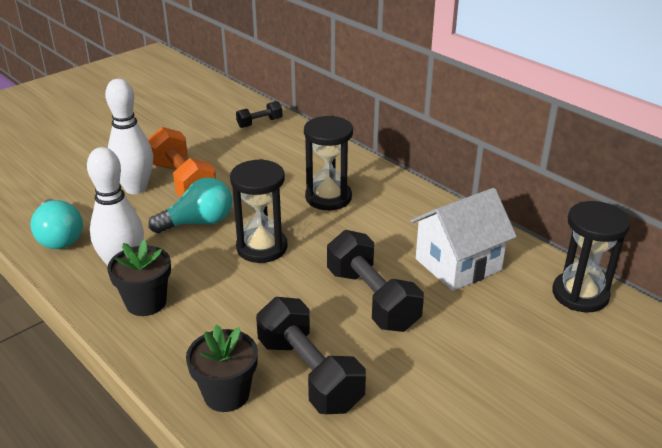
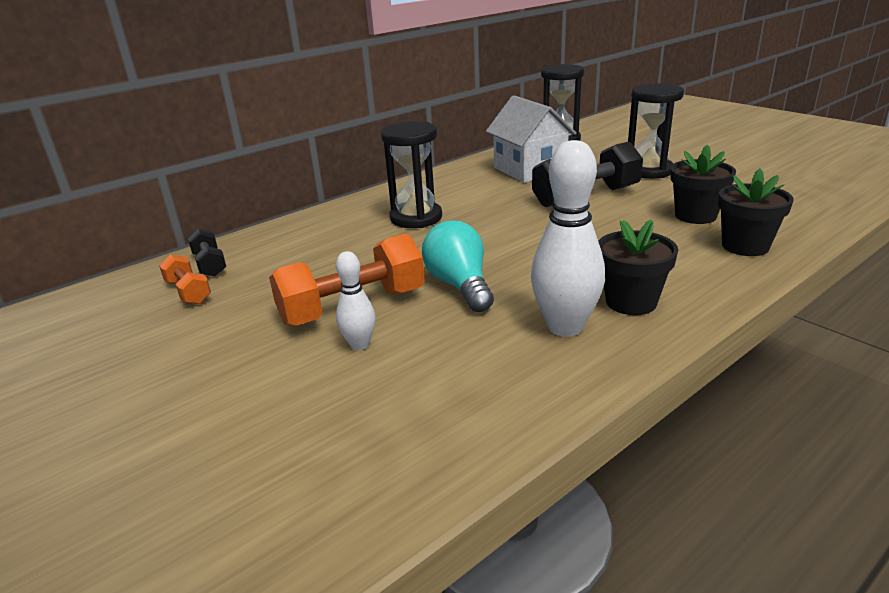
camera: 85 degrees left, 5 degrees down
(59, 237) = (495, 399): turquoise light bulb -> none
(136, 188) = (359, 344): white bowling pin -> white bowling pin, size x0.54
(222, 123) = (188, 292): none -> orange dumbbell
(262, 247) = (512, 245): black hourglass -> black hourglass (648, 171)
(309, 373) = (695, 216): black dumbbell -> black flower pot

